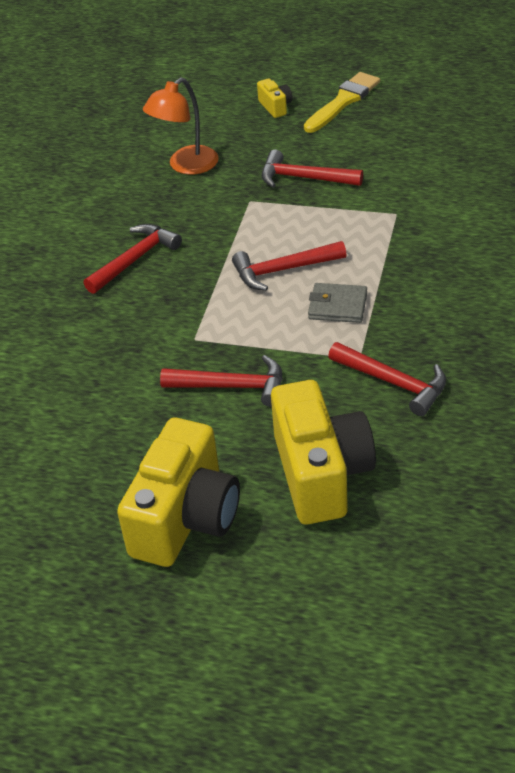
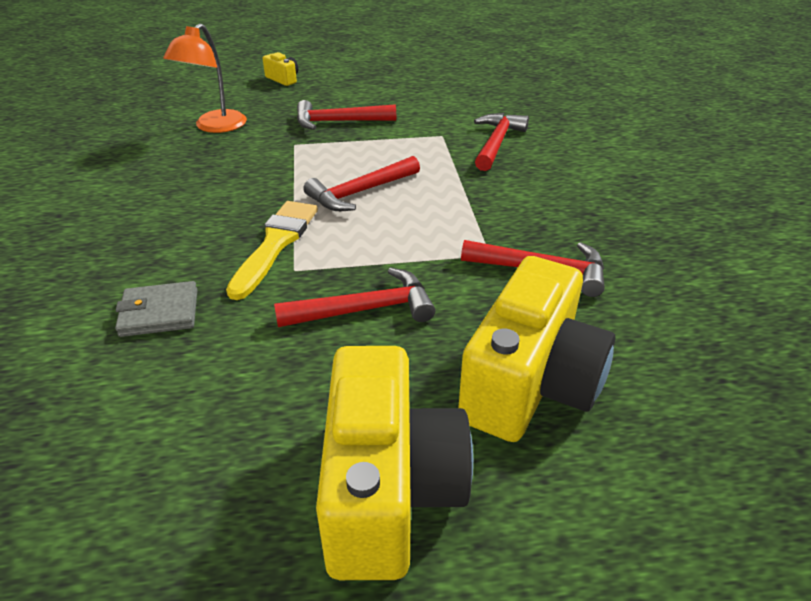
camera: 25 degrees left, 5 degrees down
(135, 259) = (190, 207): red hammer -> red hammer (496, 143)
(321, 473) = (530, 384): yellow camera -> yellow camera turned 60 degrees clockwise
(337, 306) = (436, 213): grey wallet -> grey wallet (159, 313)
(343, 101) = (343, 70): yellow brush -> yellow brush (275, 244)

